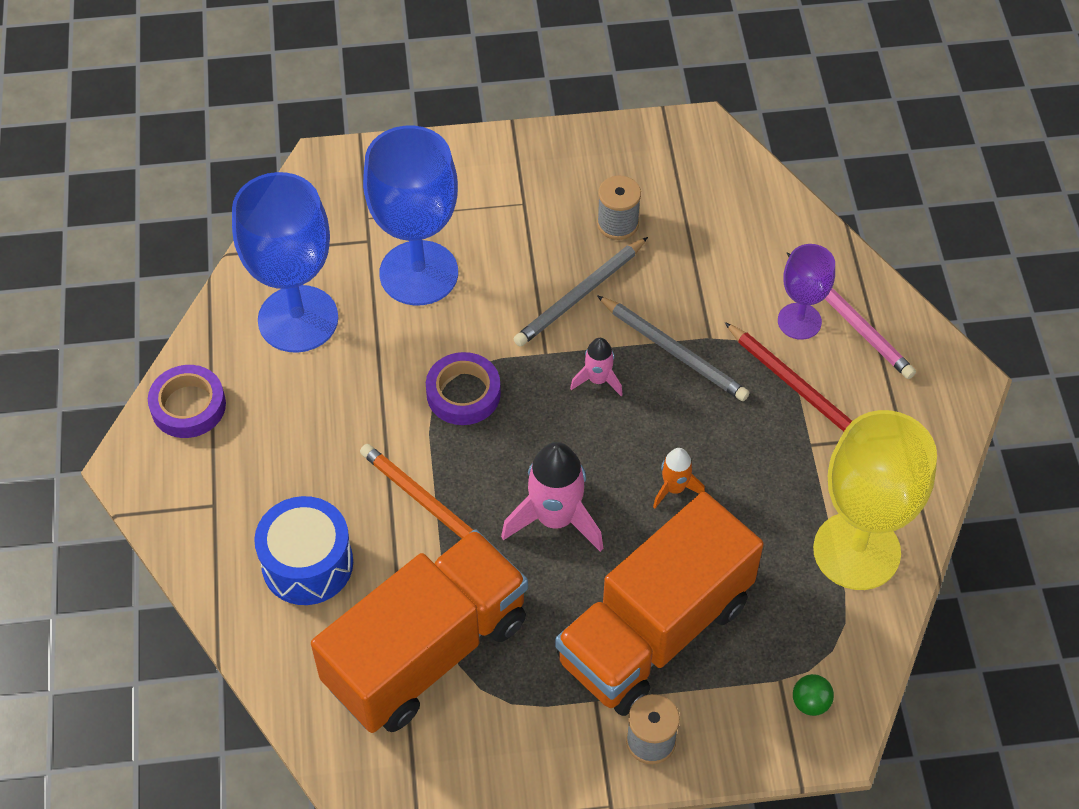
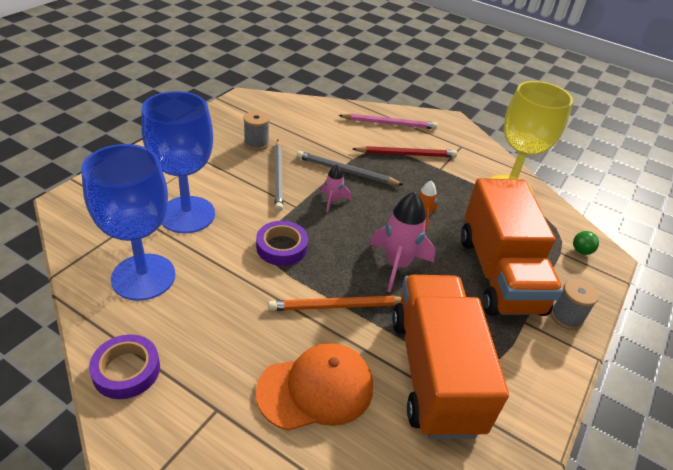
camera: 55 degrees left, 15 degrees down
(307, 564) = (316, 389): blue drum -> orange cap
(674, 351) = (346, 171): grey pencil -> grey pencil turned 150 degrees counterclockwise
(799, 321) = (374, 134): purple goblet -> none

